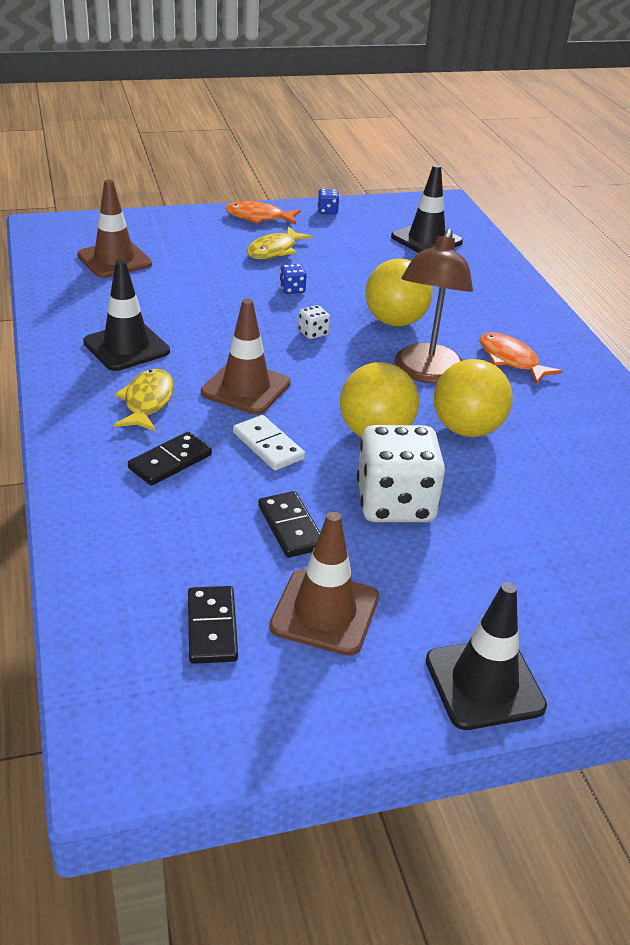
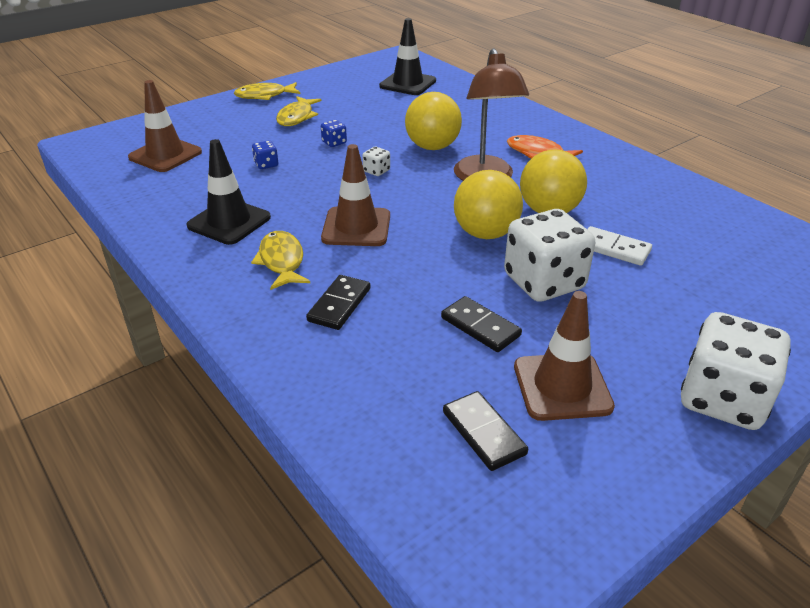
camera: 20 degrees left, 0 degrees up
(258, 217) = (264, 96): orange fish -> yellow fish
(268, 445) = (410, 267): white domino -> white domino (614, 249)
(327, 211) = (316, 80): blue dice -> blue dice (266, 164)
(484, 683) = (722, 399): black traffic cone -> white dice

